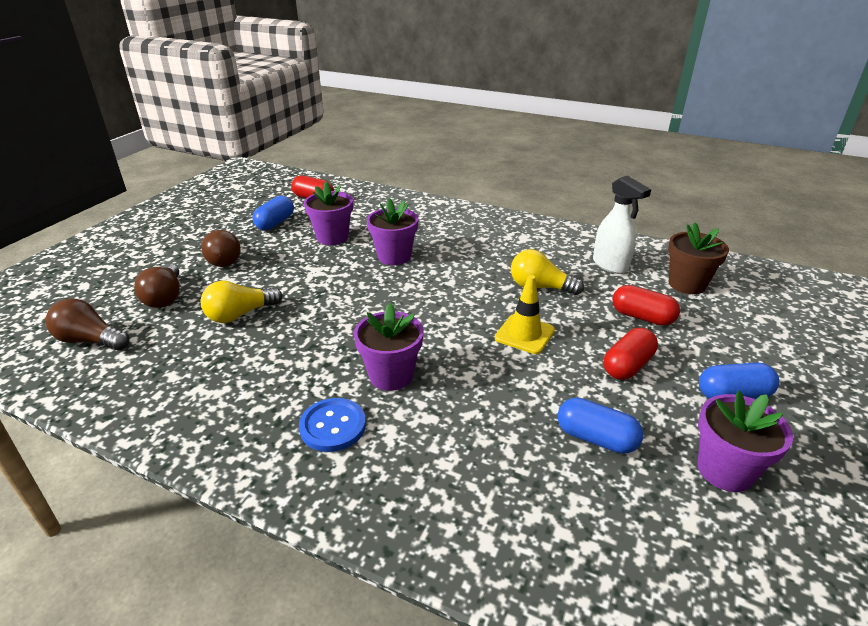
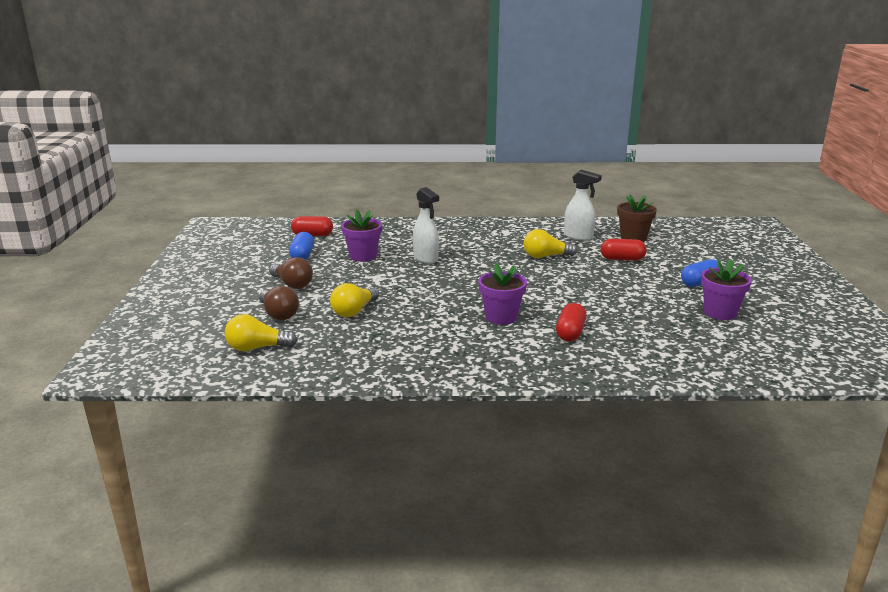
camera: 25 degrees left, 10 degrees down
(90, 340) = (257, 348): brown light bulb -> yellow light bulb
(333, 426) = (494, 346): blue button -> none
(394, 256) = (426, 258): purple flower pot -> white spray bottle
(524, 334) = (561, 281): yellow traffic cone -> none
(596, 438) = (647, 316): blue capsule -> none
(627, 366) = (635, 283): red capsule -> red capsule (570, 333)

